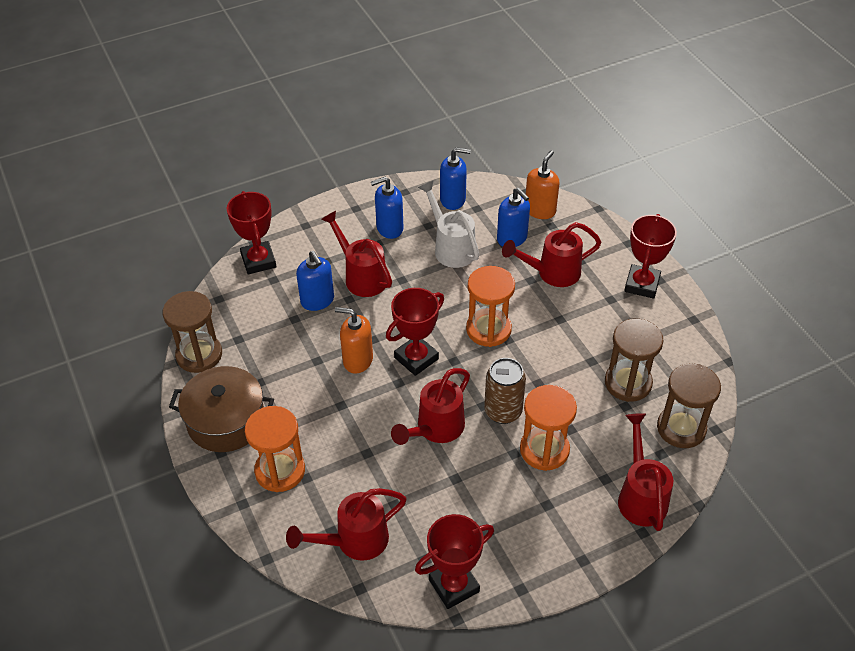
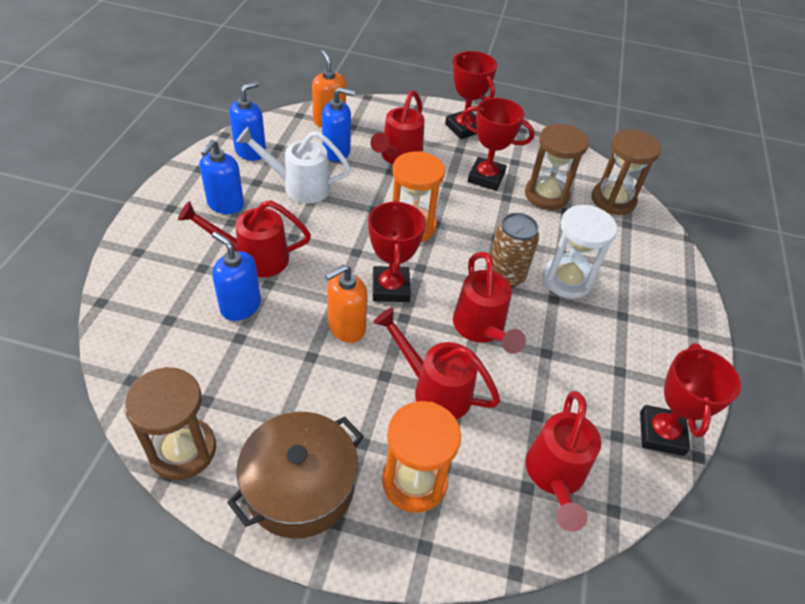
camera: 55 degrees left, 0 degrees up
(258, 261) = (129, 314): red trophy -> red trophy (486, 177)
(317, 301) = (240, 306): blue soap dispenser -> blue soap dispenser turned 150 degrees counterclockwise
(544, 450) = (567, 280): orange hourglass -> white hourglass
(640, 496) = (657, 260): red watering can -> red watering can (434, 390)

